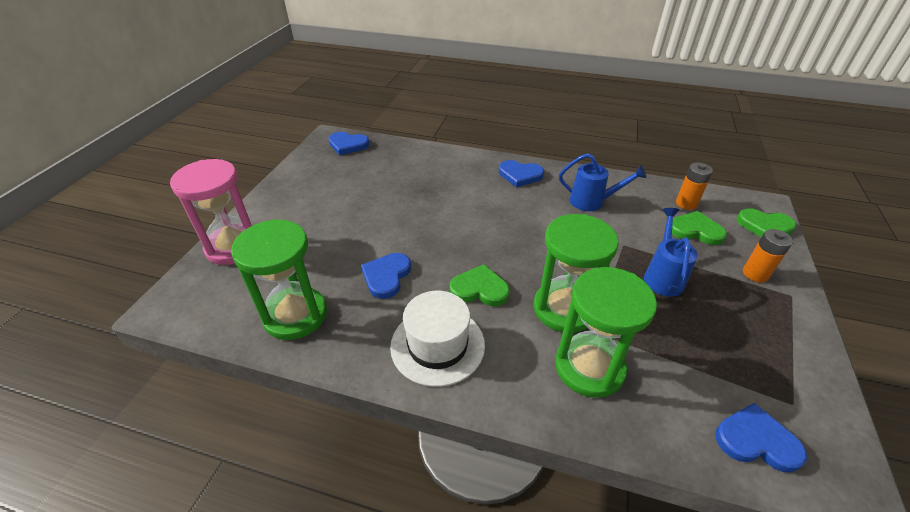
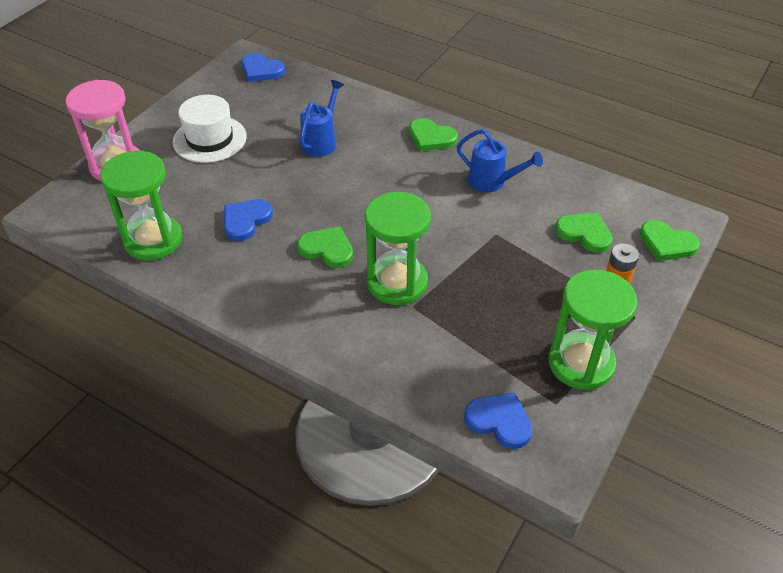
camera: 15 degrees right, 5 degrees up
(437, 345) = (266, 290): white hat -> white hat (209, 139)
(520, 175) = (431, 137): blue heart -> green heart
(589, 367) = (390, 336): green hourglass -> green hourglass (581, 363)
(663, 276) = (515, 272): blue watering can -> blue watering can (321, 141)
(686, 203) = (596, 202): orange battery -> none

